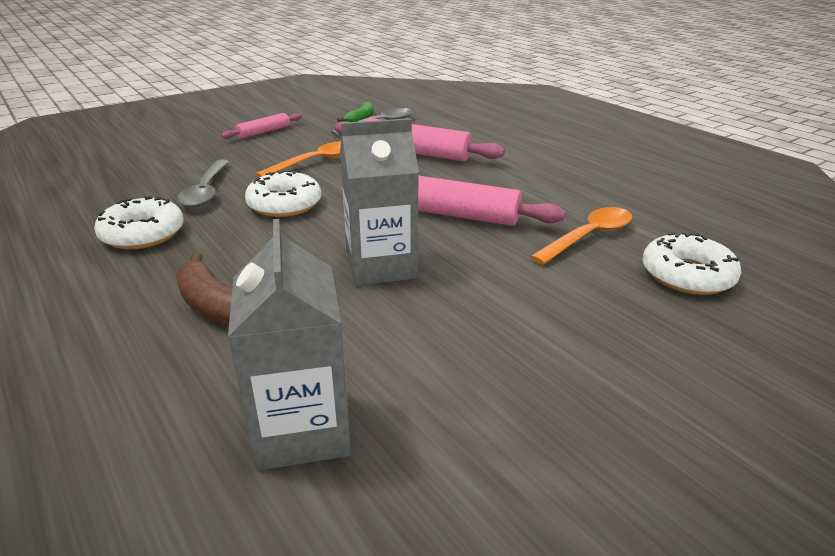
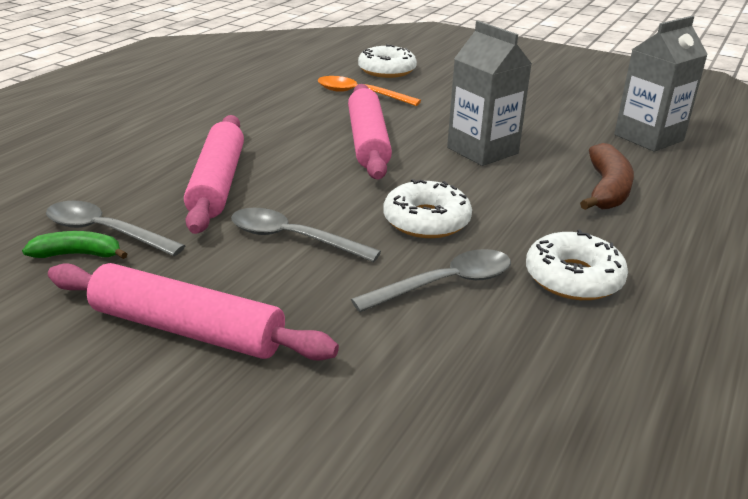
camera: 115 degrees left, 0 degrees up
(263, 132) = (187, 329): pink rolling pin -> pink rolling pin, size x1.85
(316, 162) = (292, 238): orange spoon -> grey spoon

